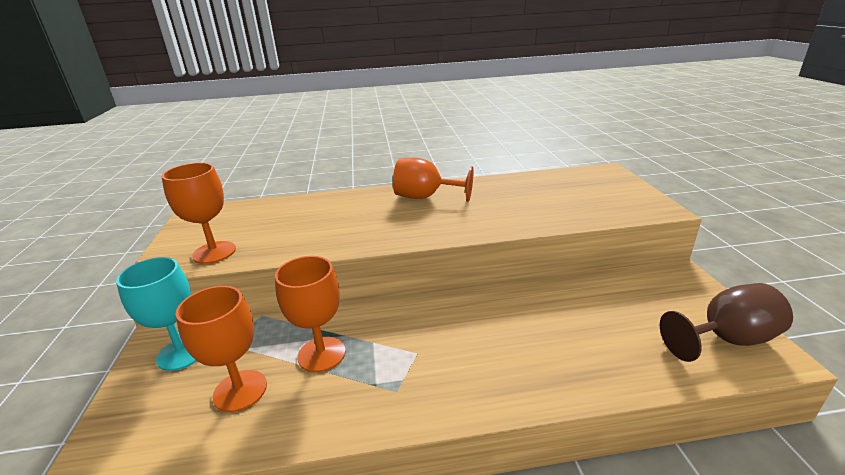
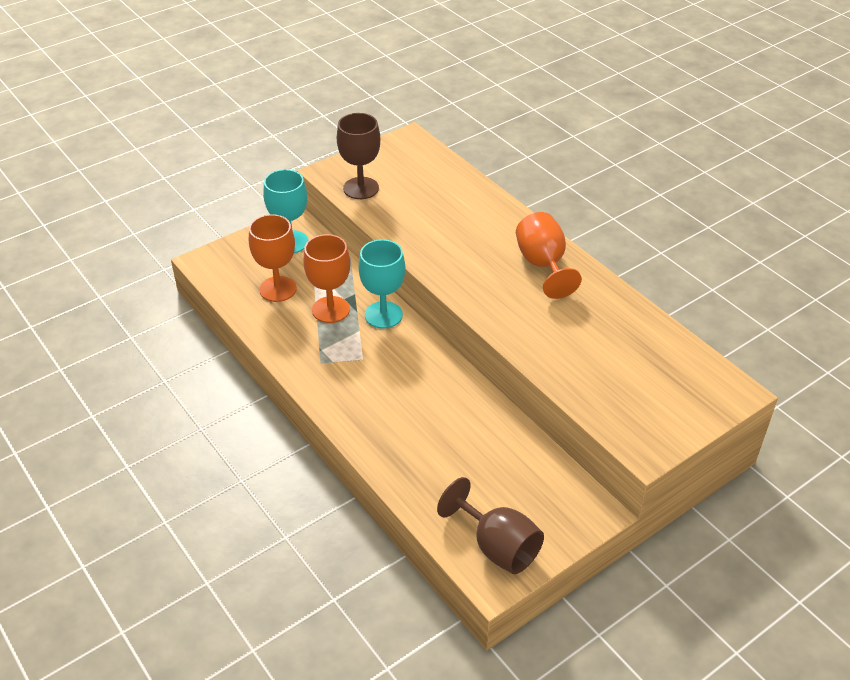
camera: 60 degrees right, 15 degrees up
(214, 252) = (361, 188): orange goblet -> brown goblet
(367, 318) = (383, 315): none -> turquoise goblet

